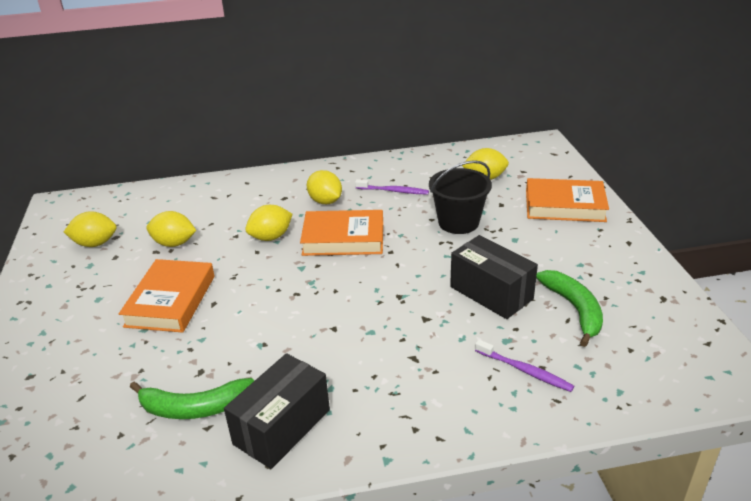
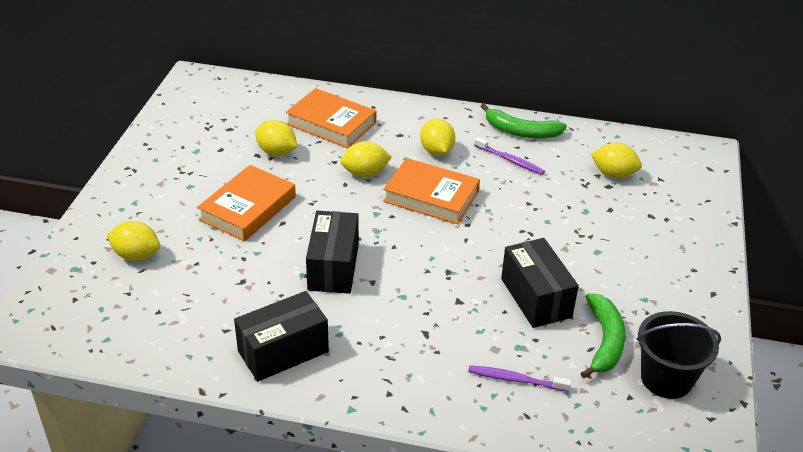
camera: 20 degrees right, 5 degrees up
(95, 243) = (209, 130): yellow lemon -> yellow lemon (136, 255)
(194, 407) = (223, 310): green banana -> green banana (520, 131)
(288, 327) = (333, 267): none -> black box
(458, 222) = (553, 215): black bucket -> black bucket (666, 378)
(524, 370) = (516, 380): purple toothbrush -> purple toothbrush turned 135 degrees clockwise
(564, 205) = (676, 232): orange book -> orange book (331, 123)

